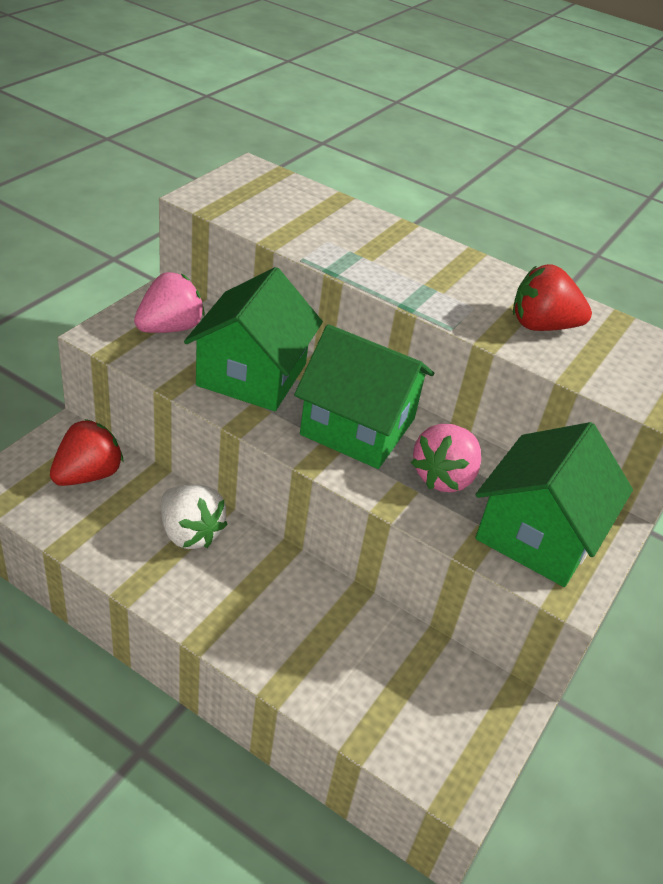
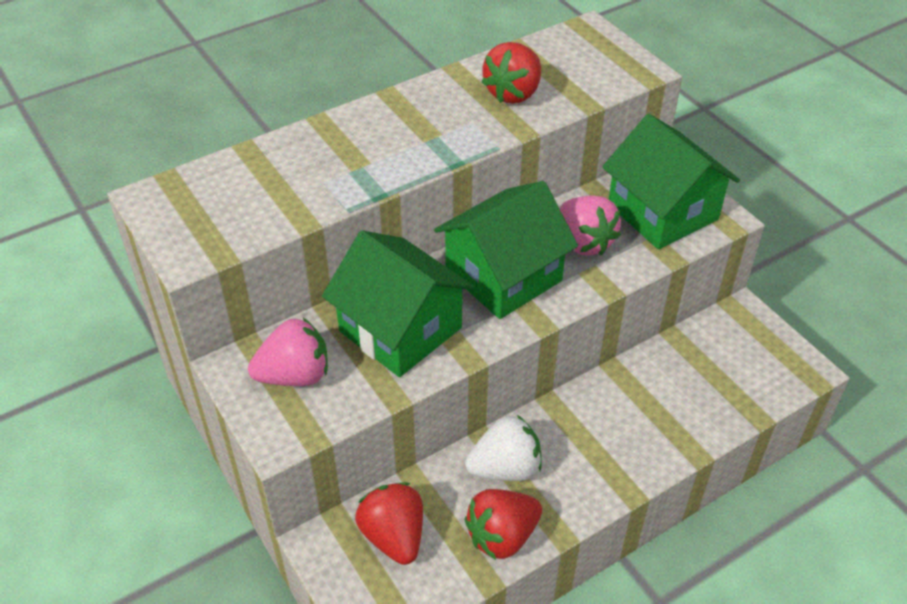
camera: 60 degrees left, 5 degrees up
(112, 547) = (502, 536): none -> red strawberry
(170, 328) = (295, 375): pink strawberry -> pink strawberry turned 90 degrees clockwise

